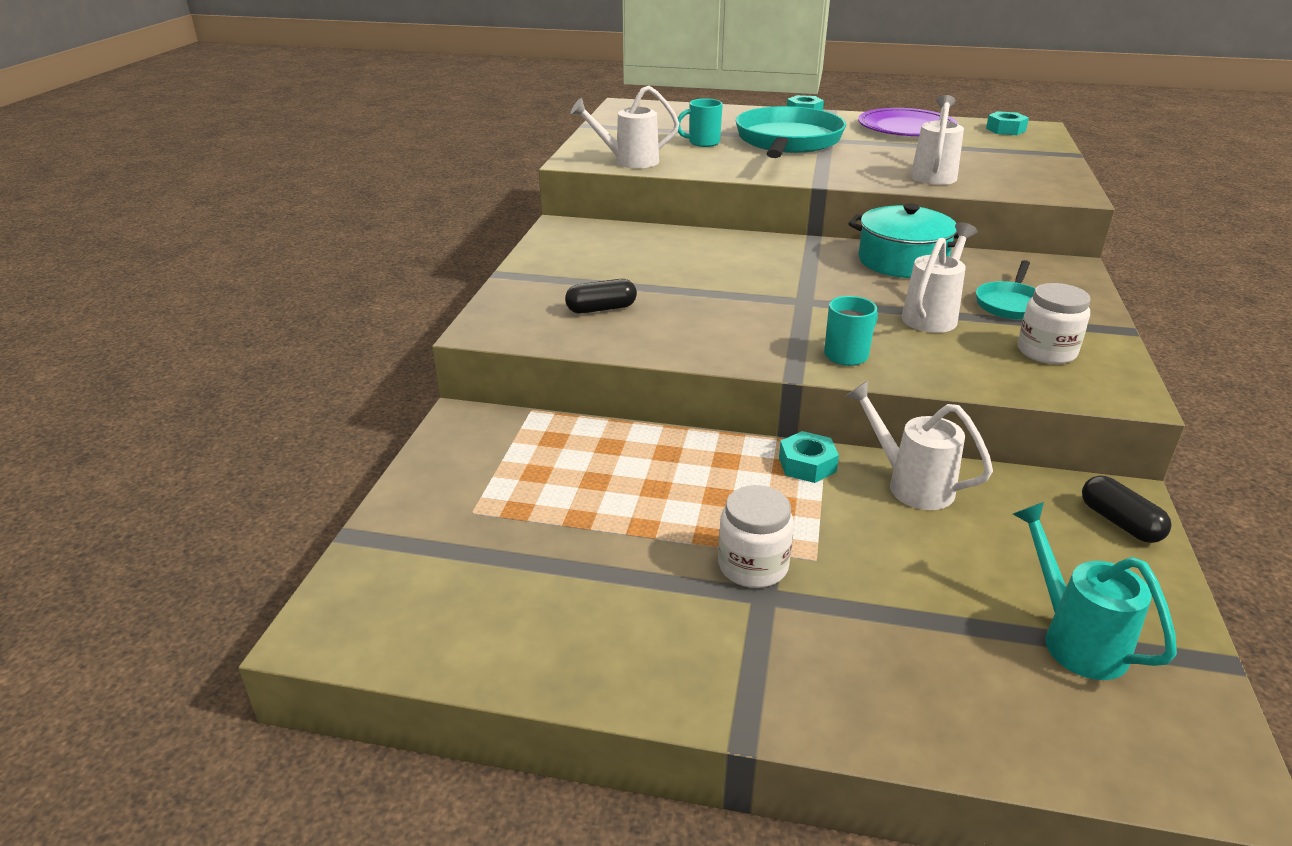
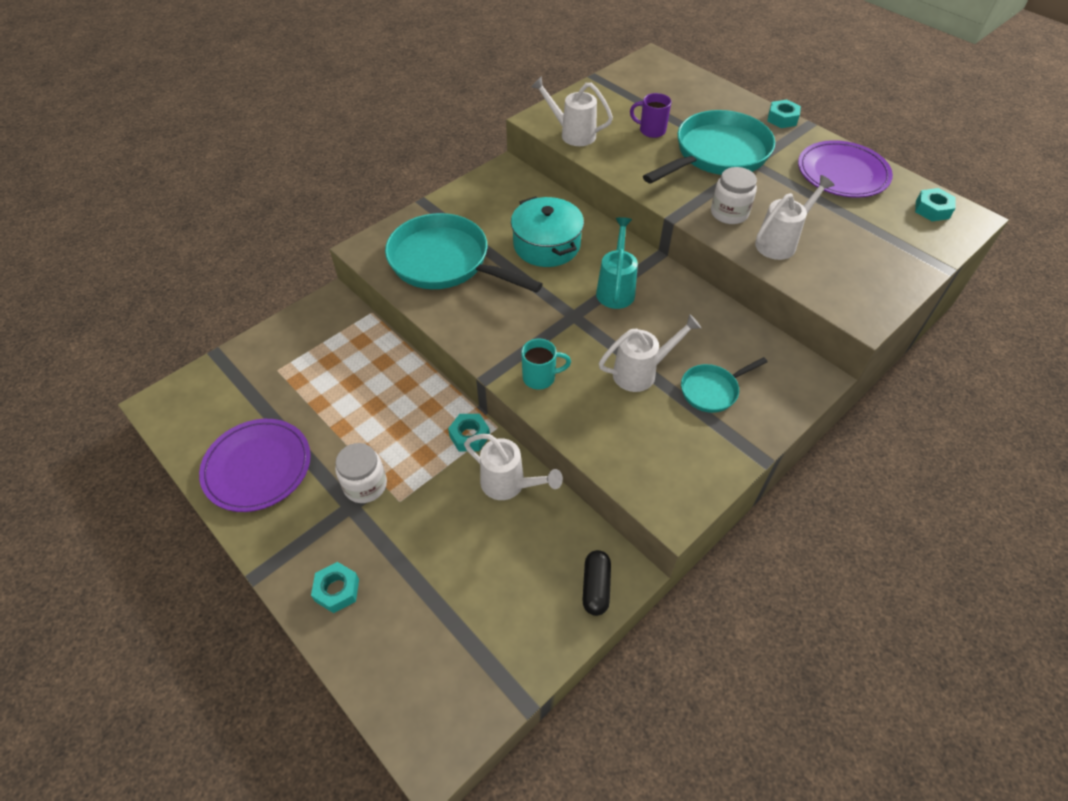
camera: 35 degrees right, 20 degrees up
(580, 622) = (257, 467): none -> purple plate
(601, 309) = (445, 262): black capsule -> turquoise pan
(702, 143) = (651, 130): turquoise mug -> purple mug
(871, 688) = (337, 590): none -> turquoise nut
(902, 261) = (691, 309): turquoise pot -> turquoise pot (546, 245)
(910, 484) = (509, 485): white watering can -> white watering can turned 135 degrees clockwise
(1046, 352) = (674, 445): white jar -> white jar (729, 213)
(1074, 638) = (467, 634): turquoise watering can -> turquoise watering can (616, 289)

